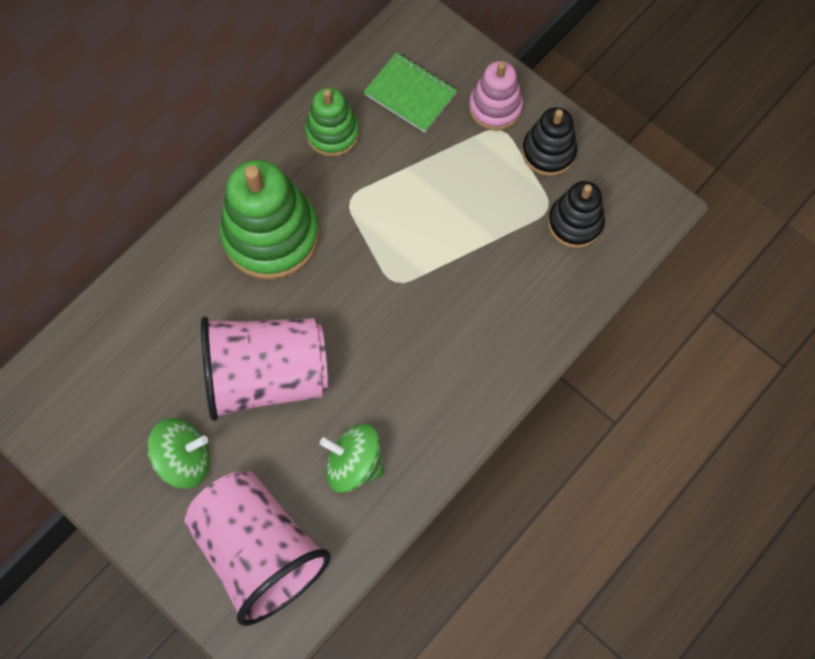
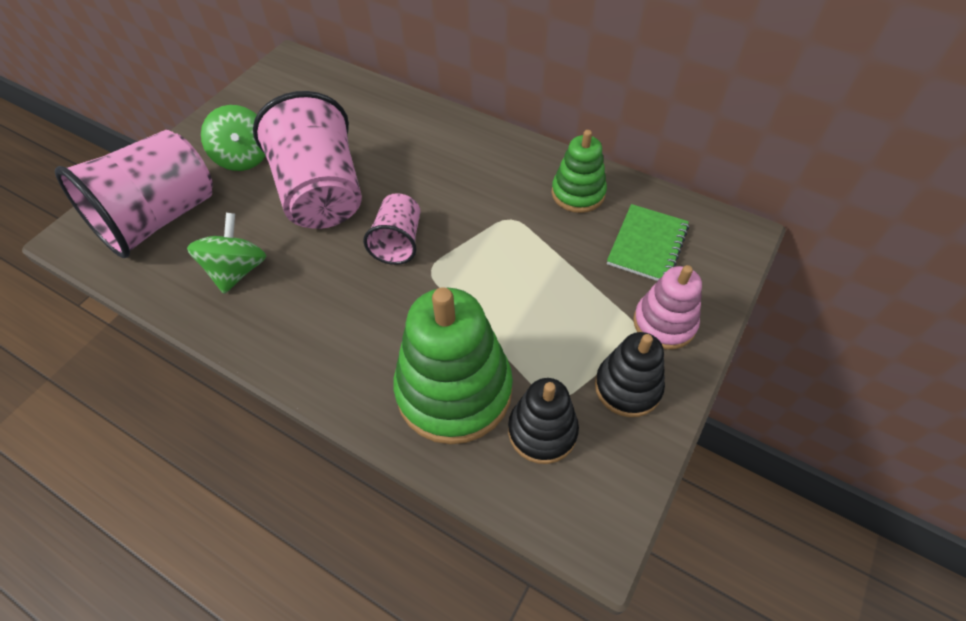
camera: 80 degrees right, 15 degrees down
(271, 235) = (458, 171): green stacking toy -> green stacking toy (454, 390)
(354, 306) = (398, 242): none -> pink cup

